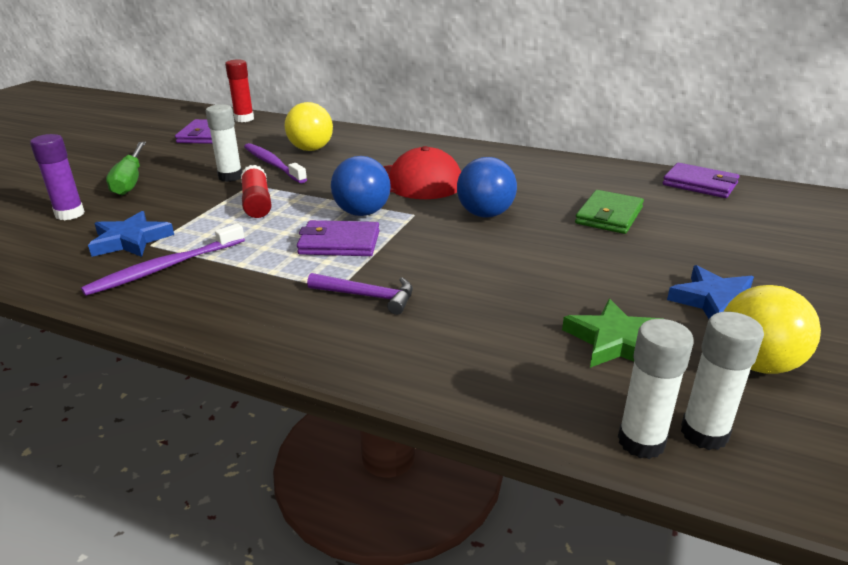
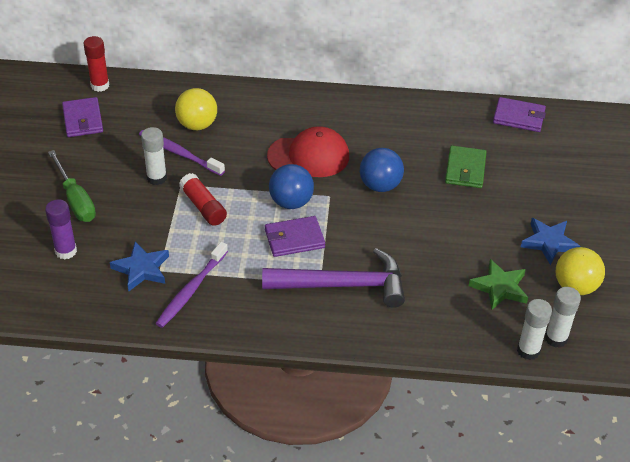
camera: 20 degrees left, 15 degrees up
(367, 296) = (342, 285): purple hammer -> purple hammer, size x1.99

